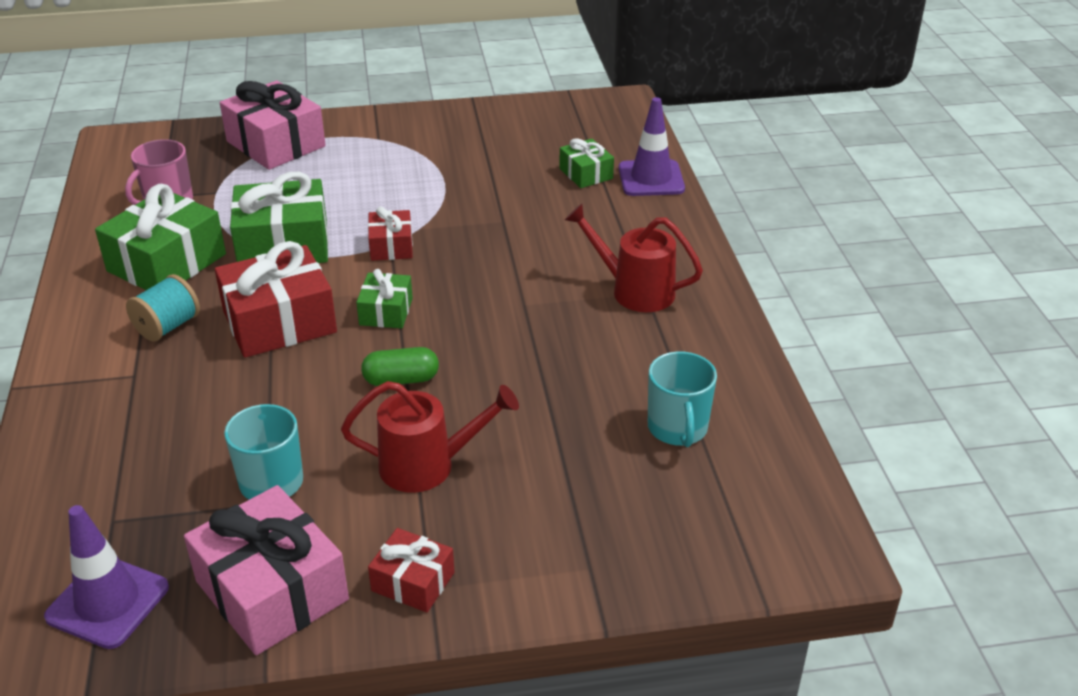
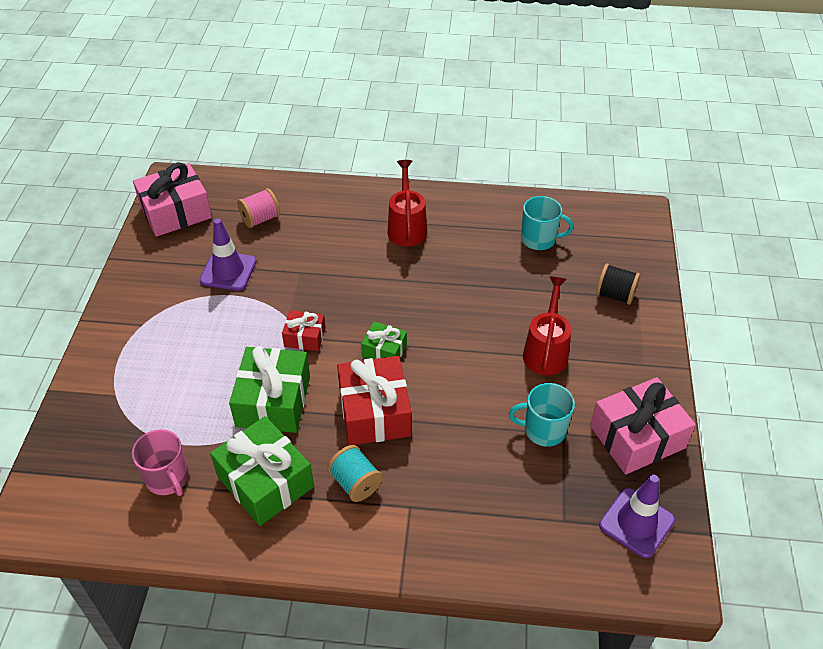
camera: 75 degrees left, 10 degrees up
(276, 144) = (110, 393): pink gift -> pink gift (176, 212)
(401, 379) = (461, 352): green capsule -> none
(413, 582) = (638, 371): red gift -> none
(583, 536) = (615, 295): none -> black spool
(586, 174) = (260, 219): green gift -> pink spool
(633, 290) = (406, 227): red watering can -> red watering can turned 135 degrees clockwise
(651, 179) = (283, 190): purple traffic cone -> purple traffic cone (228, 271)

